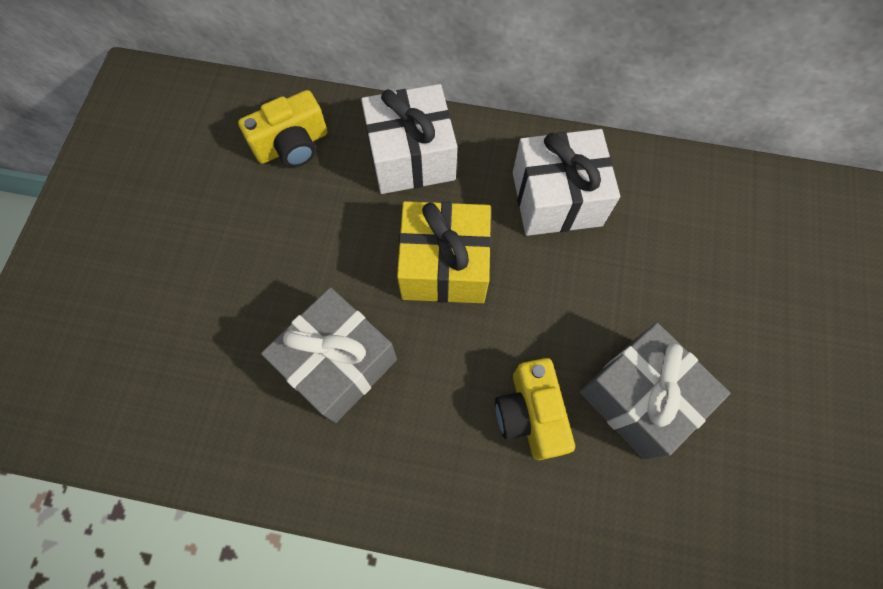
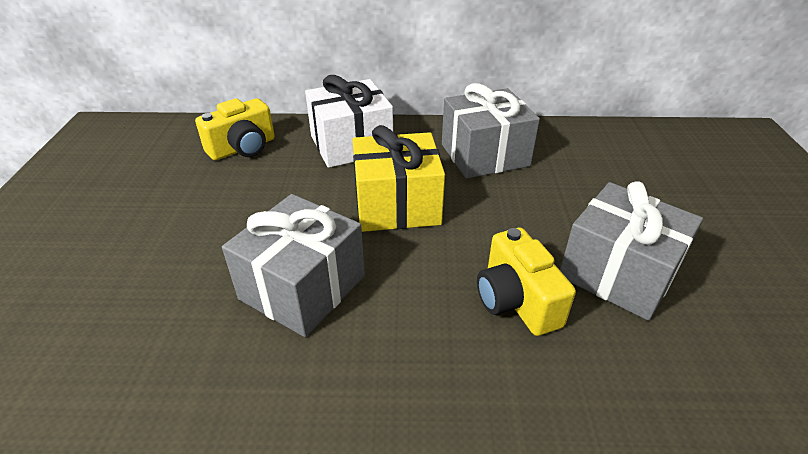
camera: 10 degrees left, 30 degrees down
(556, 199) = (484, 155): white gift -> grey gift

